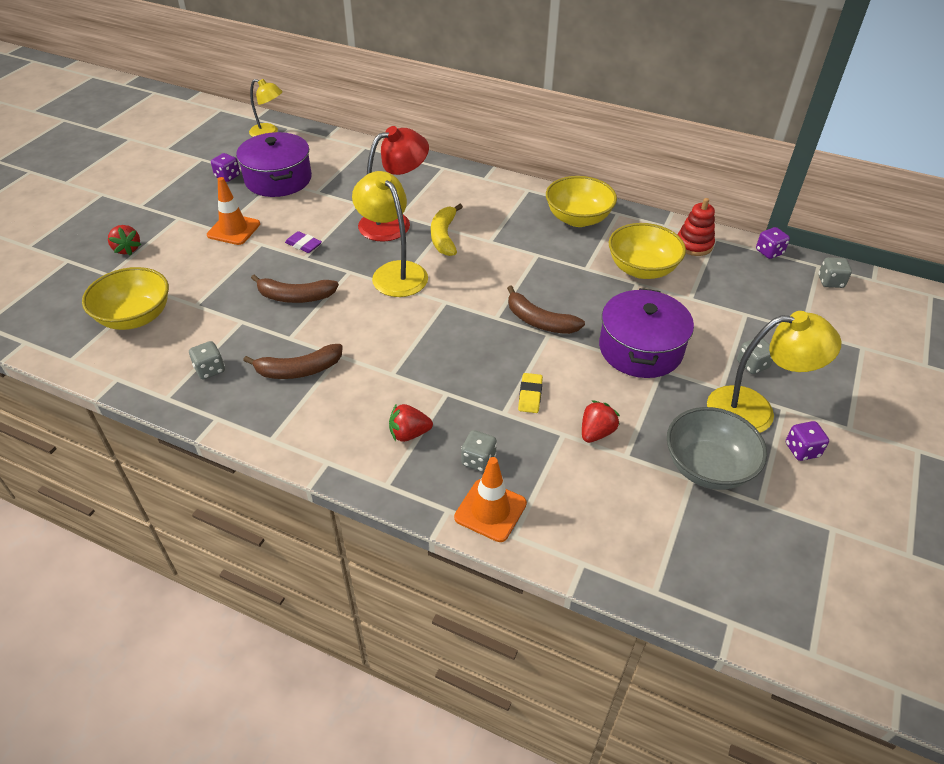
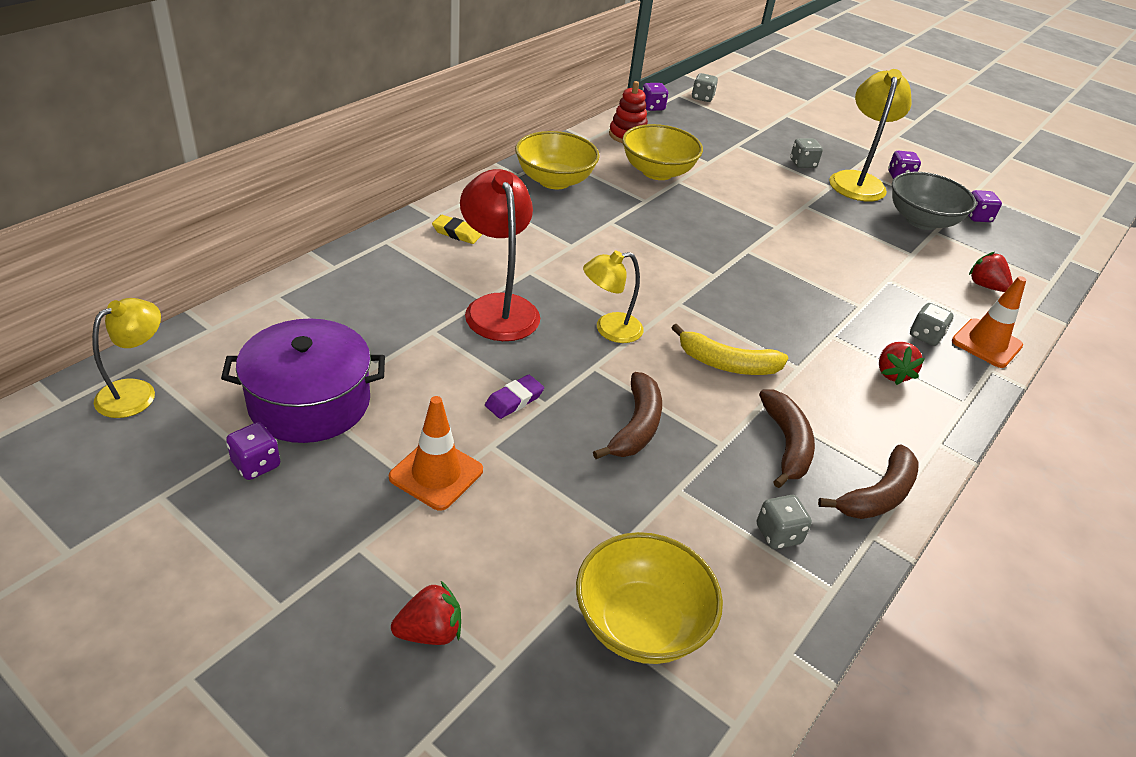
camera: 80 degrees left, 5 degrees down
(394, 272) = (609, 329): yellow lamp -> yellow lamp, size x0.64
(444, 236) = (548, 275): yellow banana -> yellow banana (727, 364)
(530, 395) = (837, 284): yellow eraser -> yellow eraser (457, 233)
(539, 321) = (726, 250): brown banana -> brown banana (877, 495)
(596, 432) = (885, 261): red strawberry -> red strawberry (985, 286)
(640, 349) = (776, 207): purple pot -> none
(762, 525) = (977, 217): none -> purple dice

